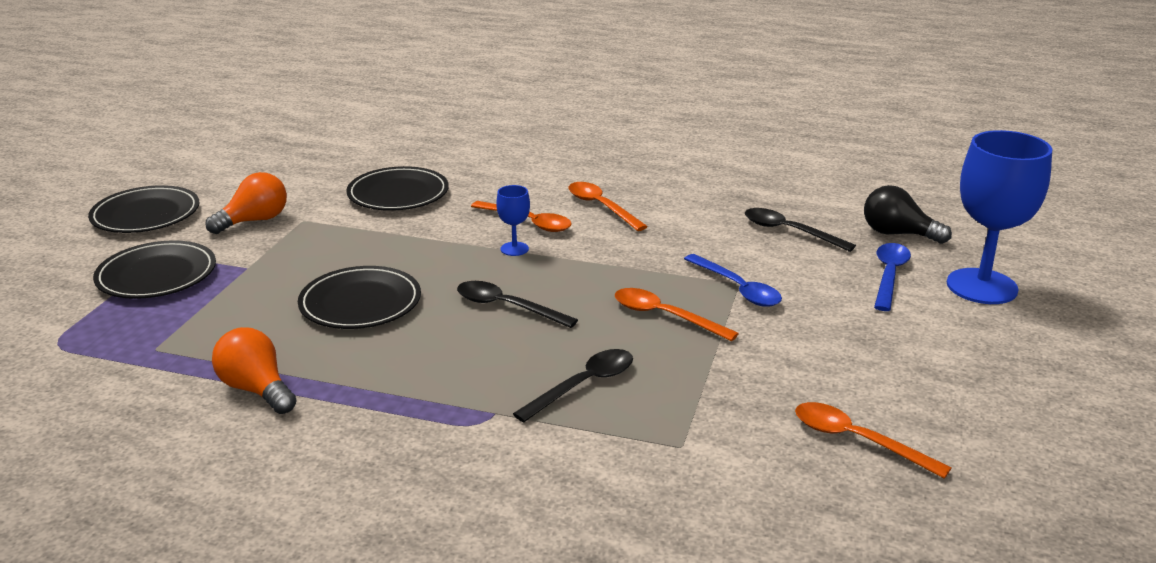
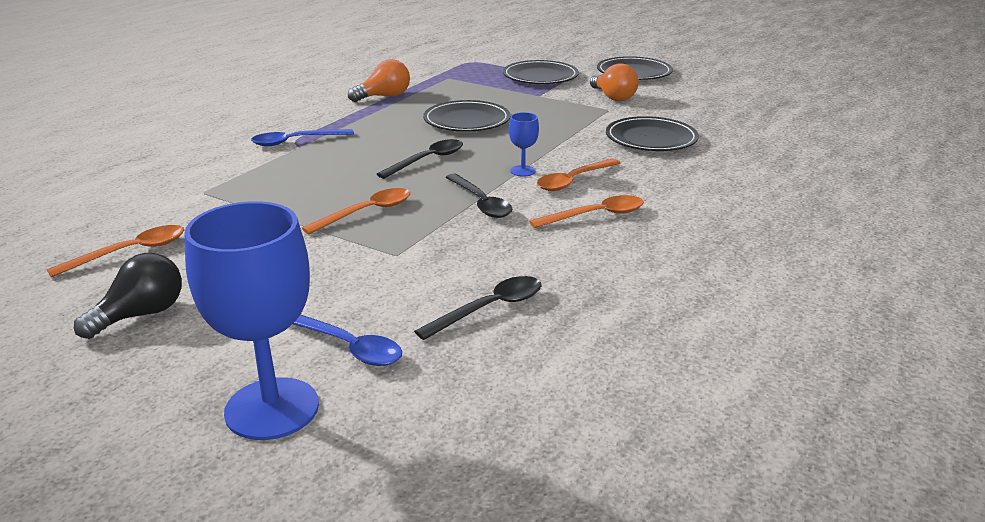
camera: 105 degrees right, 0 degrees up
(583, 385) = (302, 173): black spoon -> black spoon (481, 203)
(737, 288) = (387, 252): blue spoon -> blue spoon (296, 141)
(897, 234) = (442, 388): black light bulb -> black light bulb (141, 315)

